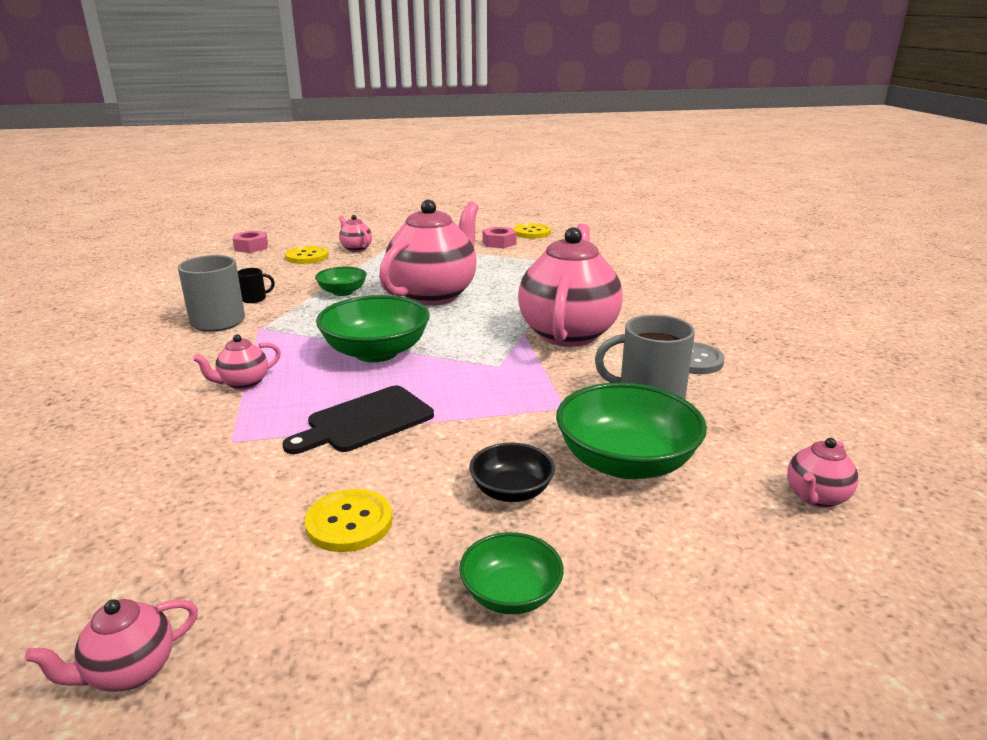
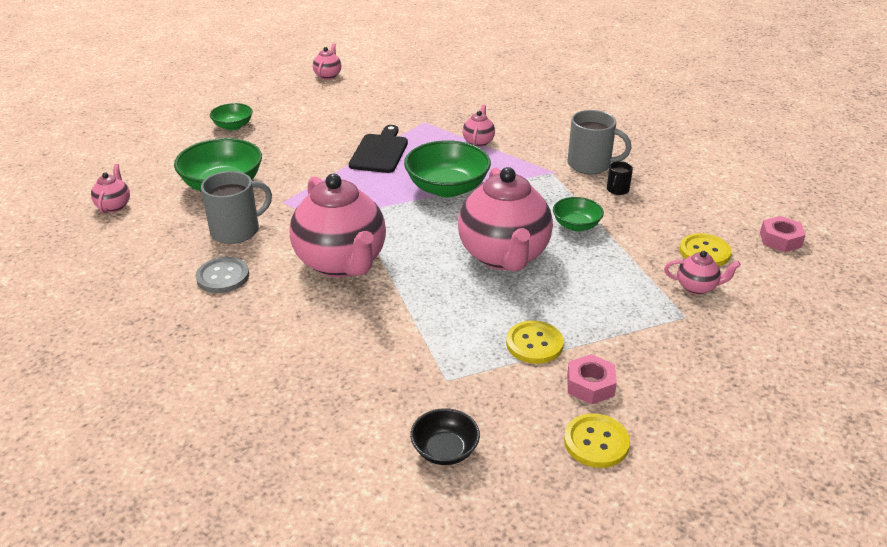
camera: 140 degrees right, 10 degrees up
(349, 522) = (321, 120): yellow button -> yellow button (534, 344)
(511, 491) = (267, 153): black bowl -> black bowl (445, 450)

